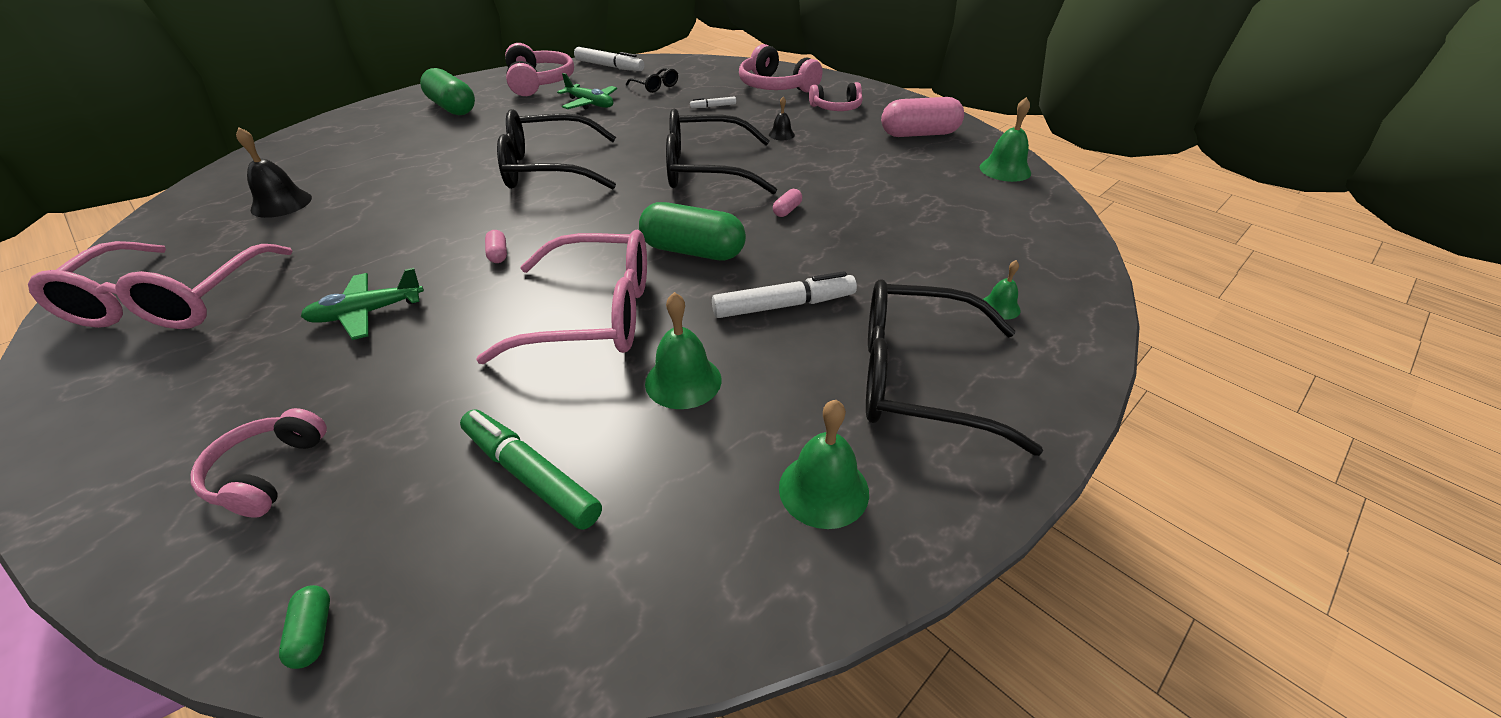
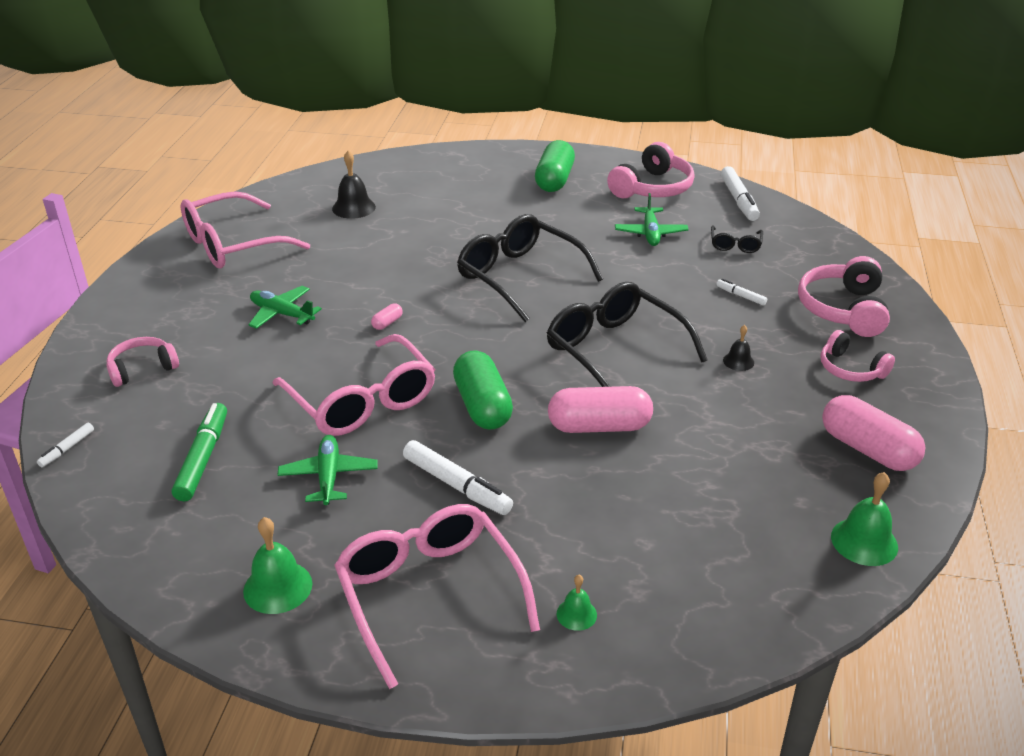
camera: 55 degrees right, 5 degrees down
(314, 633) = (67, 449): green capsule -> white marker
(683, 381) = (329, 476): green bell -> green plane
(787, 210) = (599, 426): pink capsule -> pink capsule, size x2.39
(921, 379) = (430, 596): black glasses -> pink glasses

